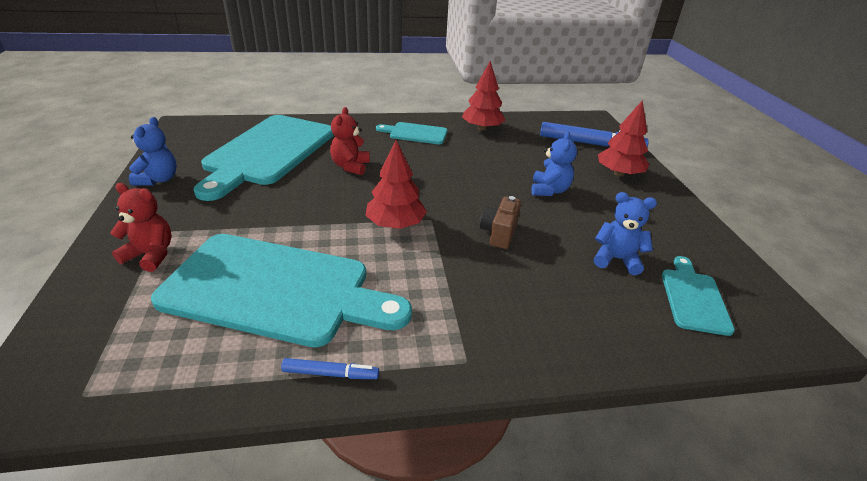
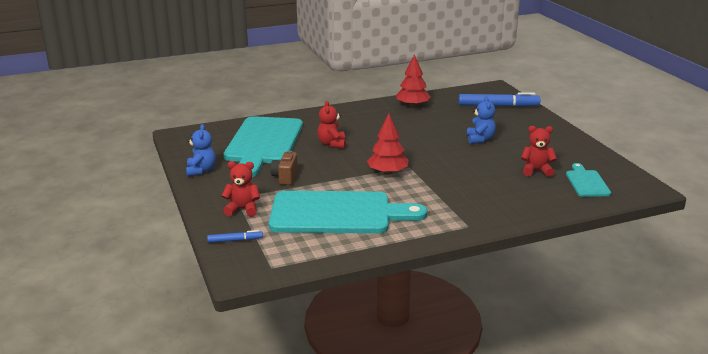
camera: 10 degrees left, 10 degrees down
(330, 374) = (398, 241): blue marker -> blue marker (235, 240)
(415, 133) = (364, 116): turquoise cutting board -> none
(499, 233) = (457, 168): brown camera -> brown camera (285, 177)
(616, 259) = (536, 171): blue teddy bear -> red teddy bear
(619, 174) = (524, 123): red tree -> none

